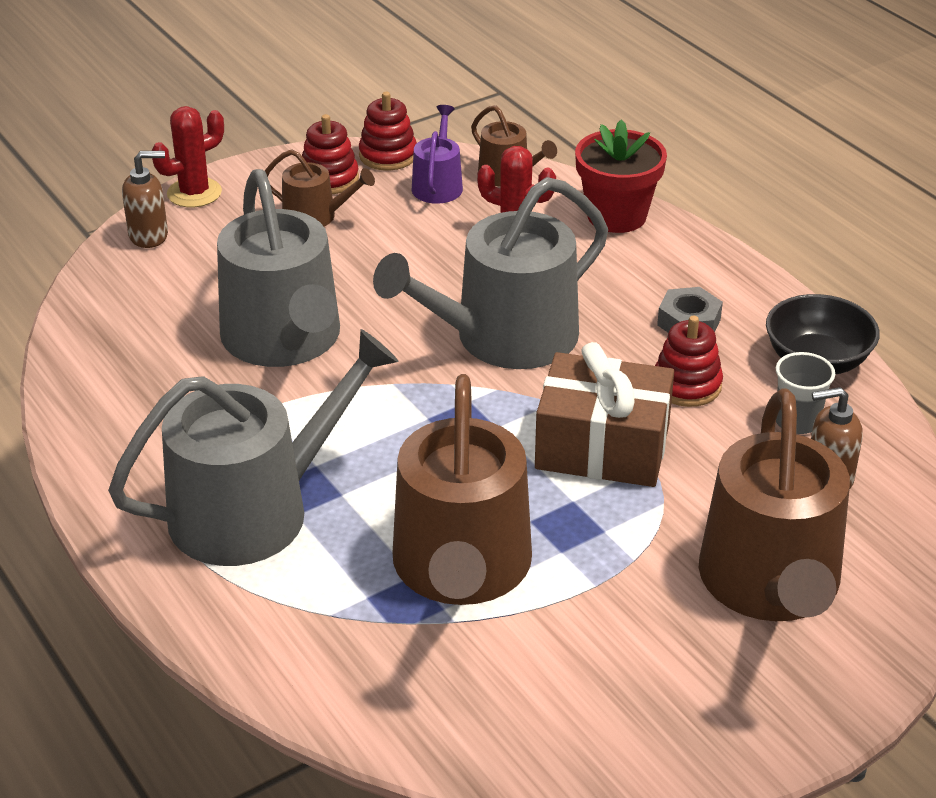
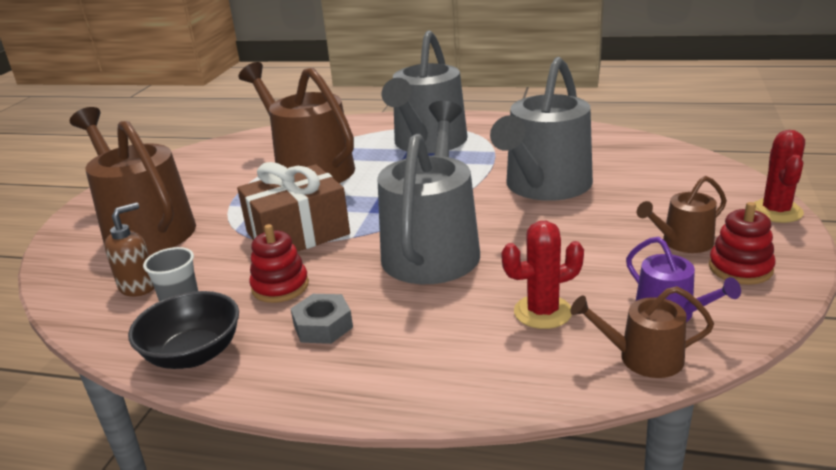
camera: 140 degrees right, 10 degrees down
(149, 236) = (727, 182): brown soap dispenser -> none
(285, 340) = (544, 186): grey watering can -> grey watering can turned 90 degrees counterclockwise
(388, 155) = (756, 311): red stacking toy -> none
(616, 216) = (496, 380): red flower pot -> none

